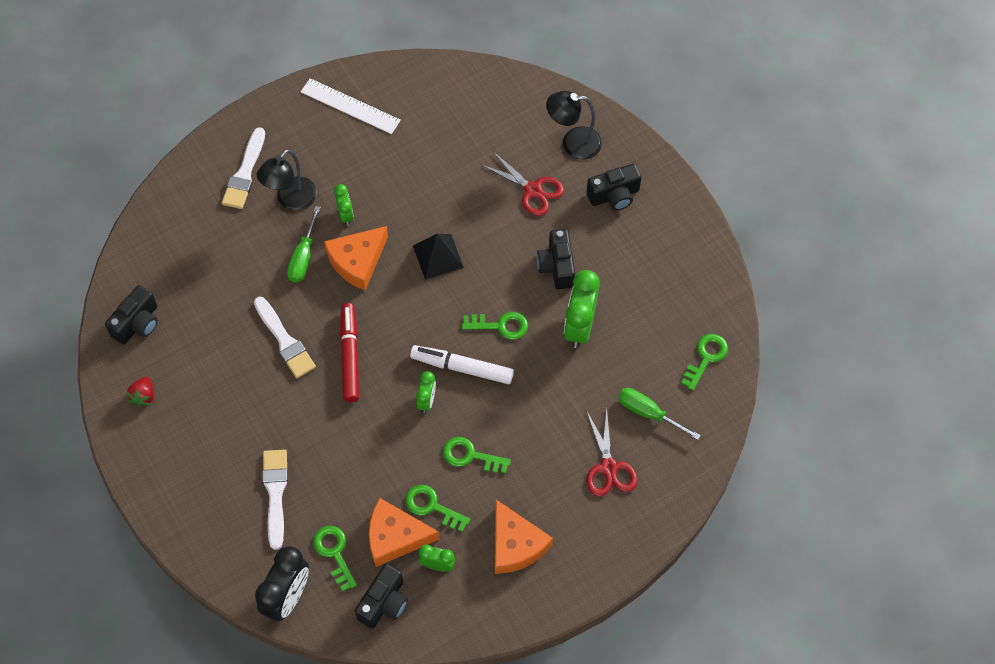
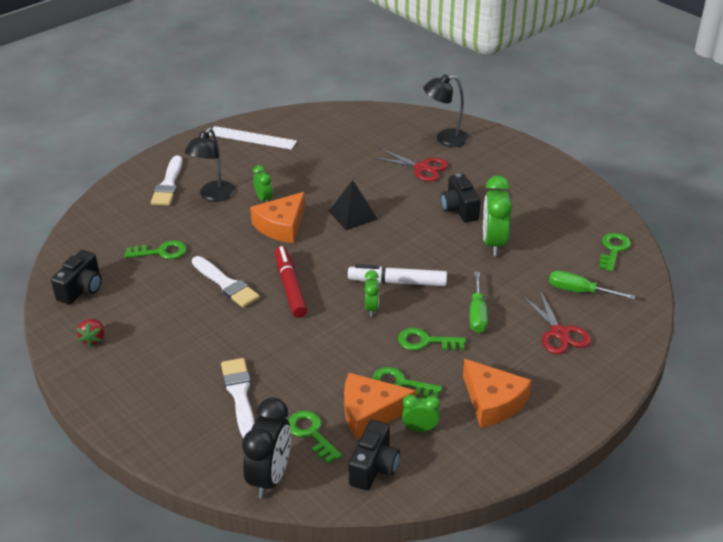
camera: 10 degrees left, 25 degrees down
(303, 256) = (232, 228): green screwdriver -> green screwdriver (477, 314)
(500, 325) = (423, 251): green key -> green key (161, 252)
(614, 195) = (491, 164): black camera -> none

